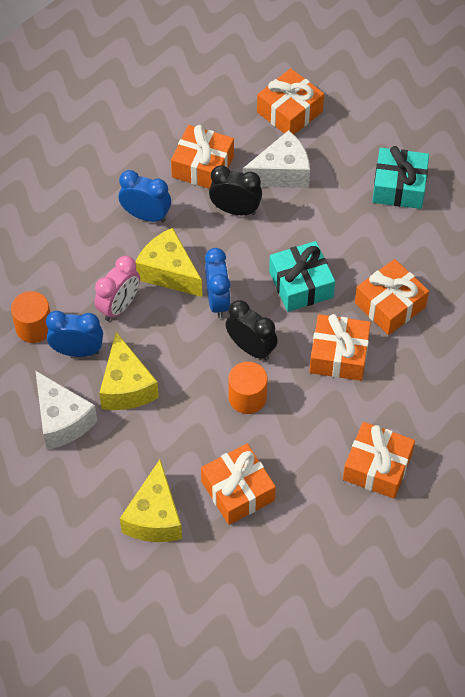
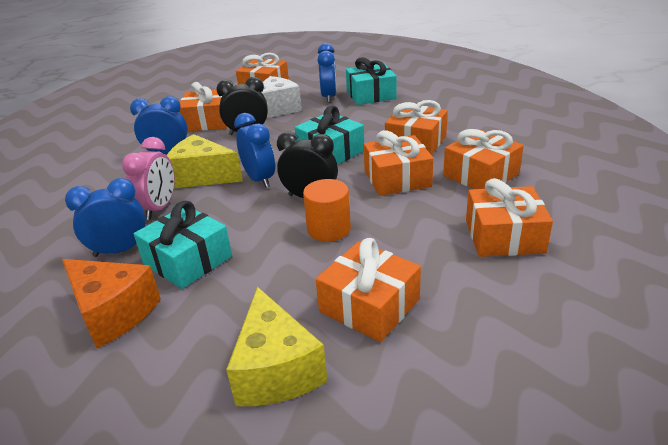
camera: 20 degrees left, 25 degrees down
(34, 327) = (63, 247): orange cylinder -> none
(62, 420) = (113, 313): white cheese -> orange cheese
(126, 386) = (188, 260): yellow cheese -> turquoise gift
(351, 170) = (329, 97): none -> blue clock
(415, 383) = (481, 175): none -> orange gift

